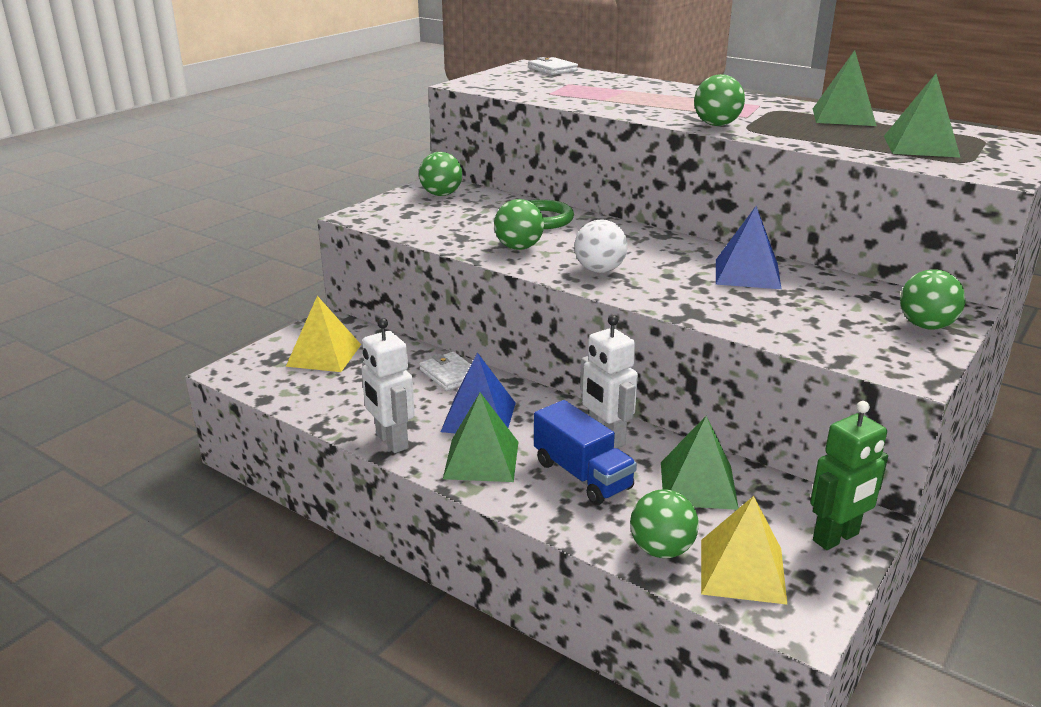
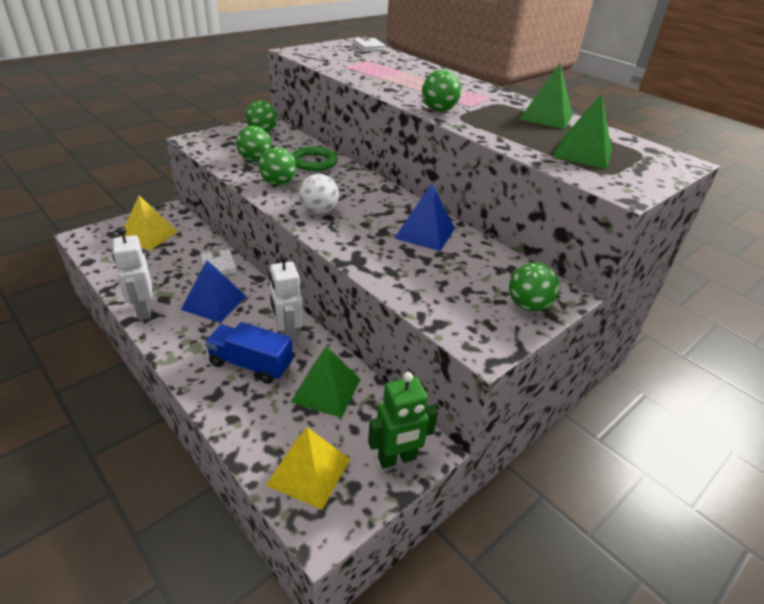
camera: 10 degrees right, 10 degrees up
(481, 460) = (192, 337): green pyramid -> none
(582, 475) = (251, 364): blue truck -> blue truck turned 135 degrees clockwise
(661, 549) = (263, 439): green ball -> green ball (255, 159)

